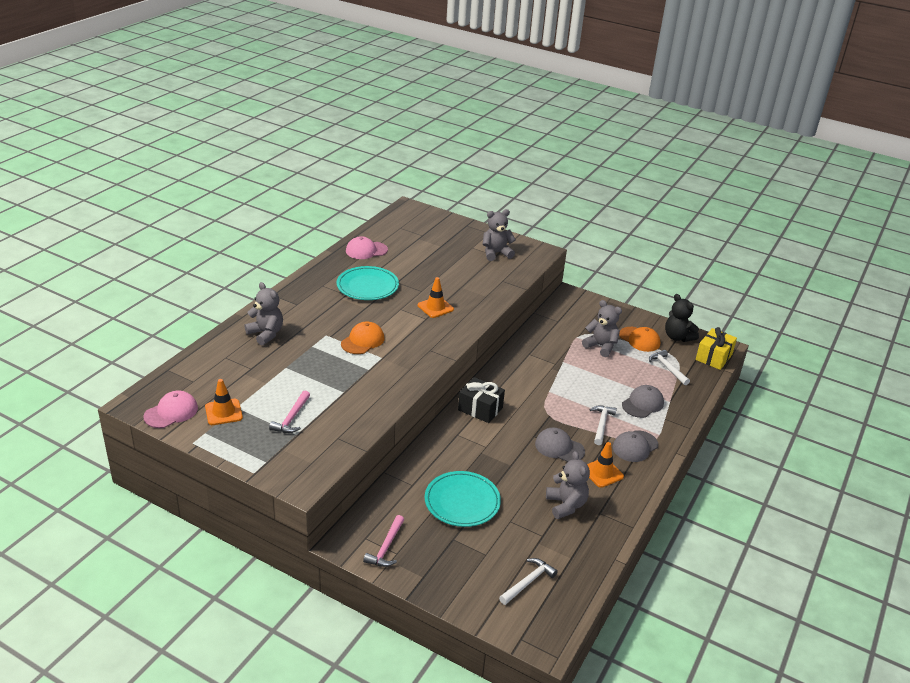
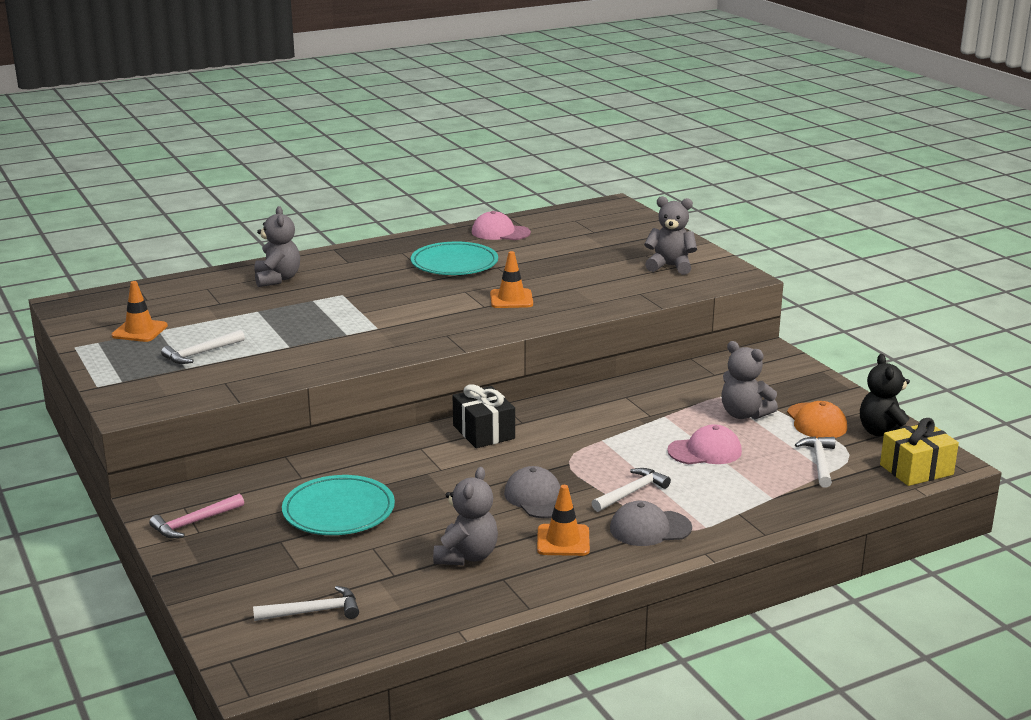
camera: 35 degrees right, 10 degrees down
(171, 412) = (90, 318): pink cap -> pink cap (705, 451)
(291, 418) = (201, 353): pink hammer -> white hammer
(362, 341) = (377, 309): orange cap -> none
(601, 346) = (744, 414): grey teddy bear -> grey teddy bear turned 150 degrees clockwise
(642, 404) = (725, 488): grey cap -> none

